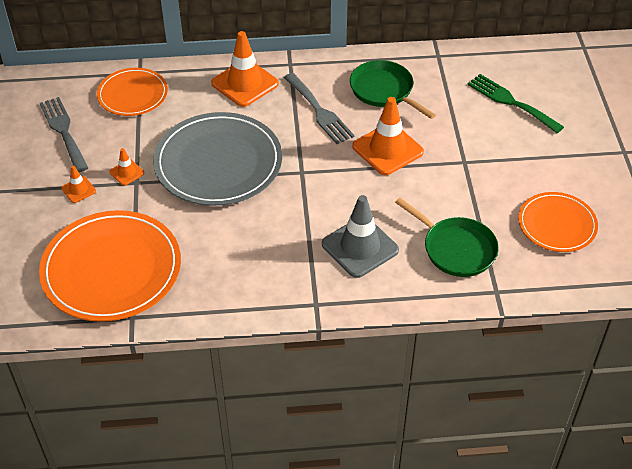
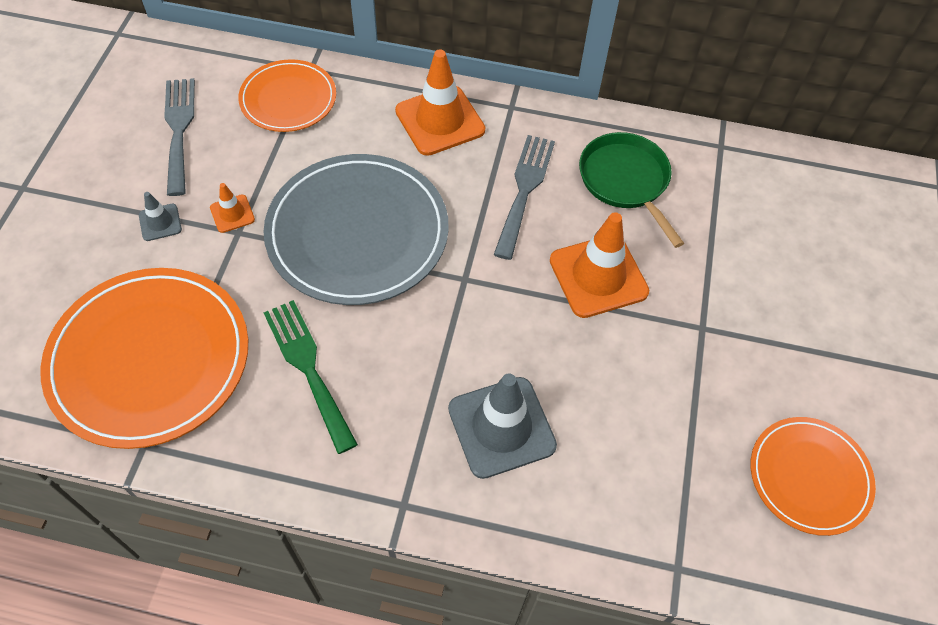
camera: 15 degrees right, 10 degrees up
(78, 190) = (160, 222): orange traffic cone -> grey traffic cone
(319, 111) = (524, 190): grey fork -> grey fork turned 150 degrees counterclockwise
(456, 249) = (642, 473): green pan -> none
(510, 102) = (803, 248): green fork -> green fork (308, 368)

